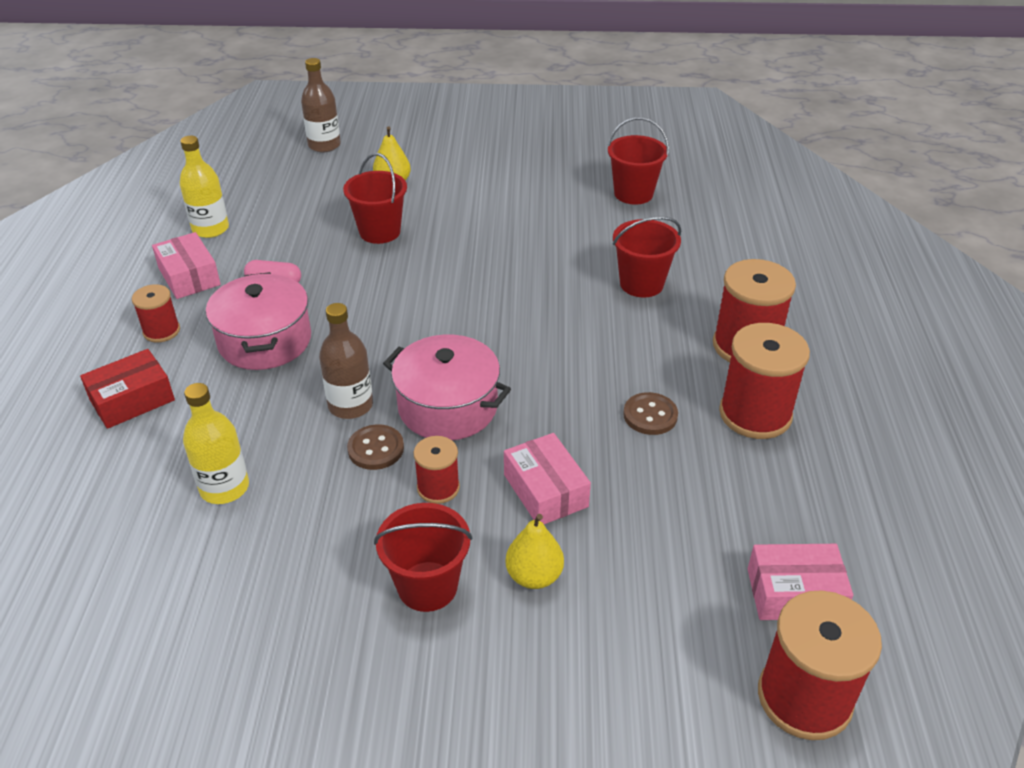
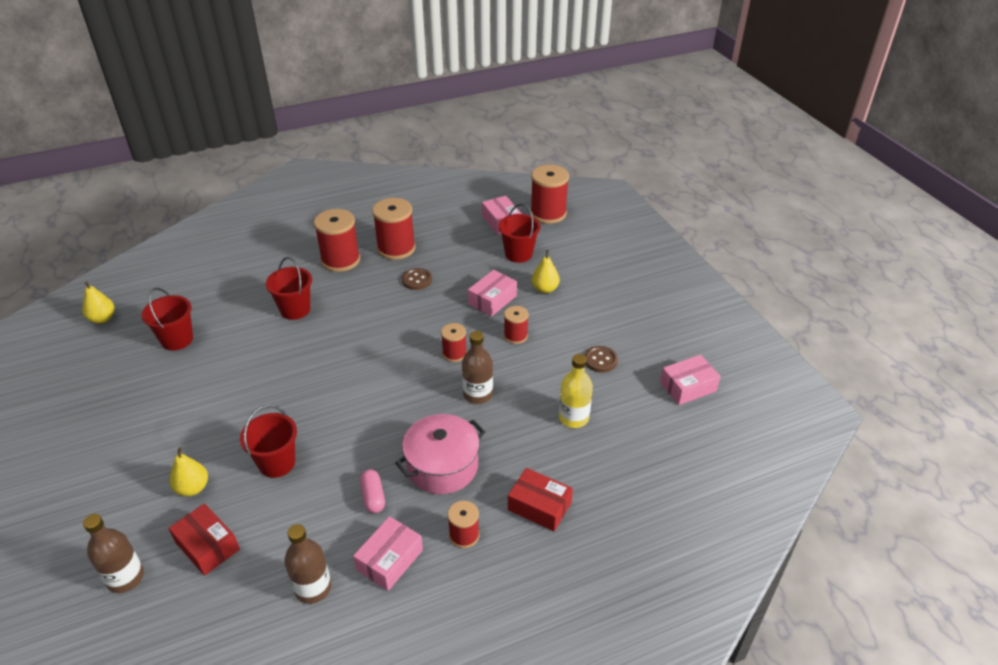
camera: 115 degrees left, 0 degrees up
(148, 671) = (688, 387): none -> pink box
(210, 229) = (313, 588): yellow bottle -> brown bottle
(316, 183) = (207, 546): none -> red box
(376, 449) = (504, 369): brown button -> brown button (600, 360)
(427, 586) = (575, 318): red bucket -> red bucket (518, 254)
(448, 407) = (454, 353): pink pot -> red spool
(703, 152) = (102, 318): none -> yellow pear

